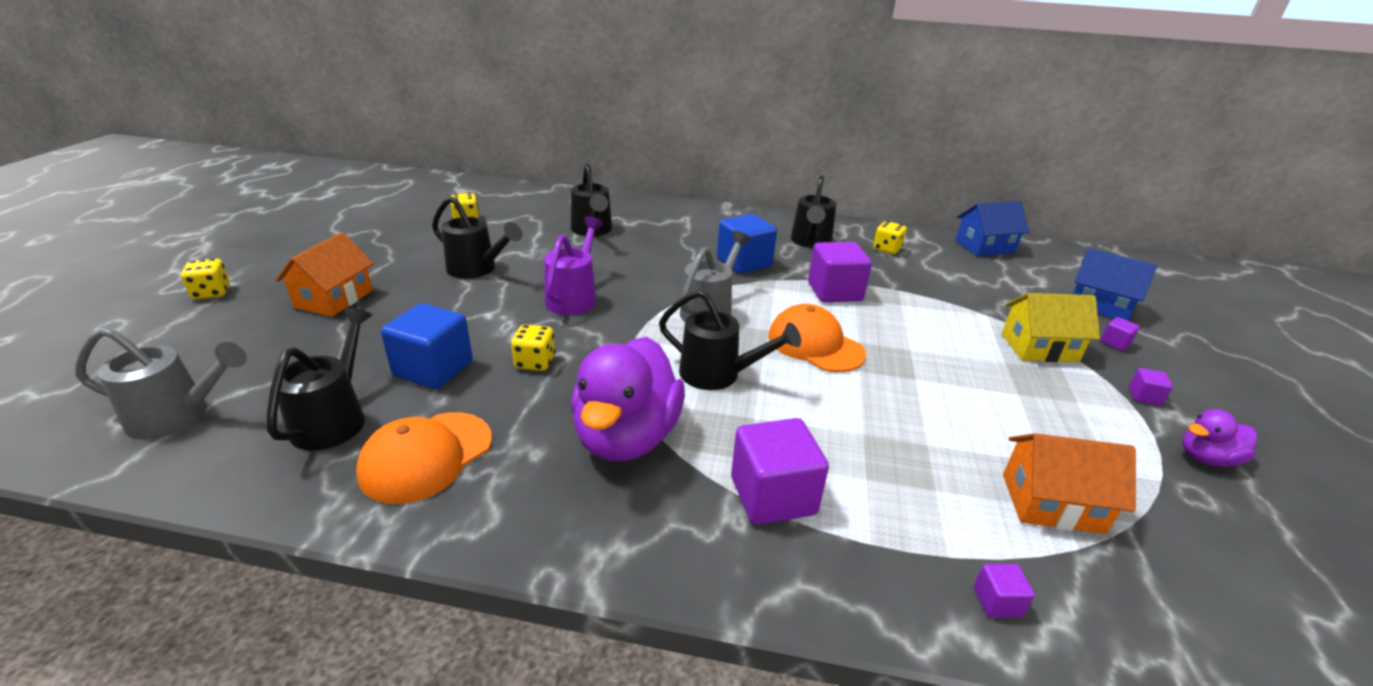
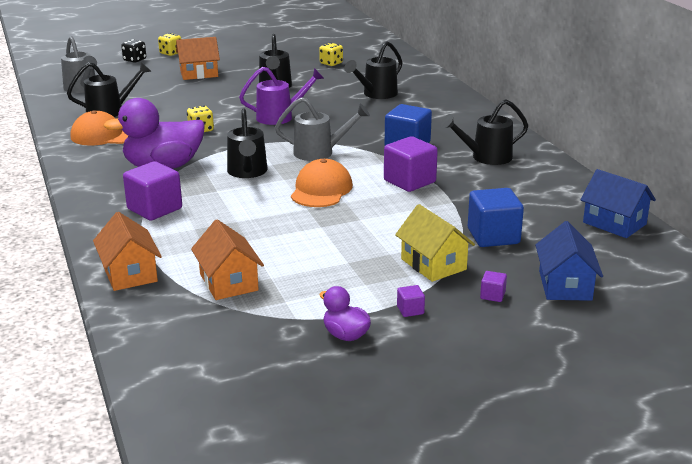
camera: 60 degrees right, 5 degrees down
(168, 328) = (135, 60): none -> black dice
(433, 369) = (167, 113): blue cube -> blue cube (493, 236)
(886, 249) = (526, 185): yellow dice -> none
(997, 601) = (130, 273): purple cube -> orange house

